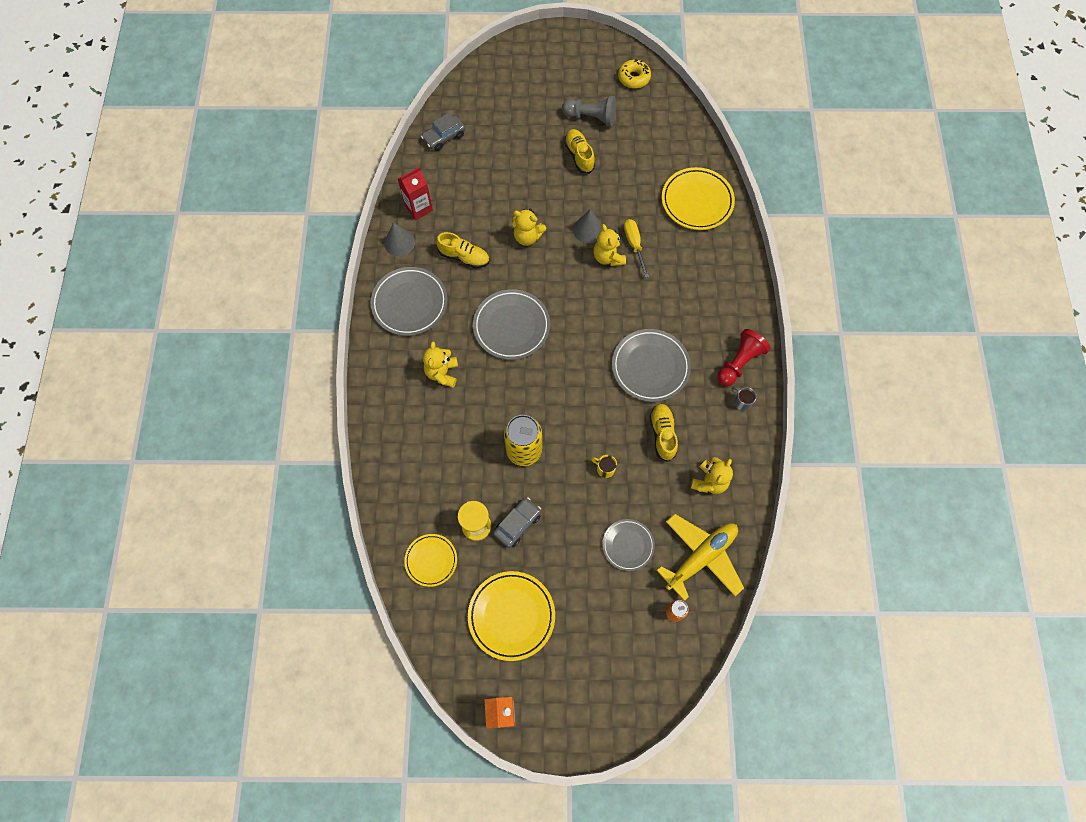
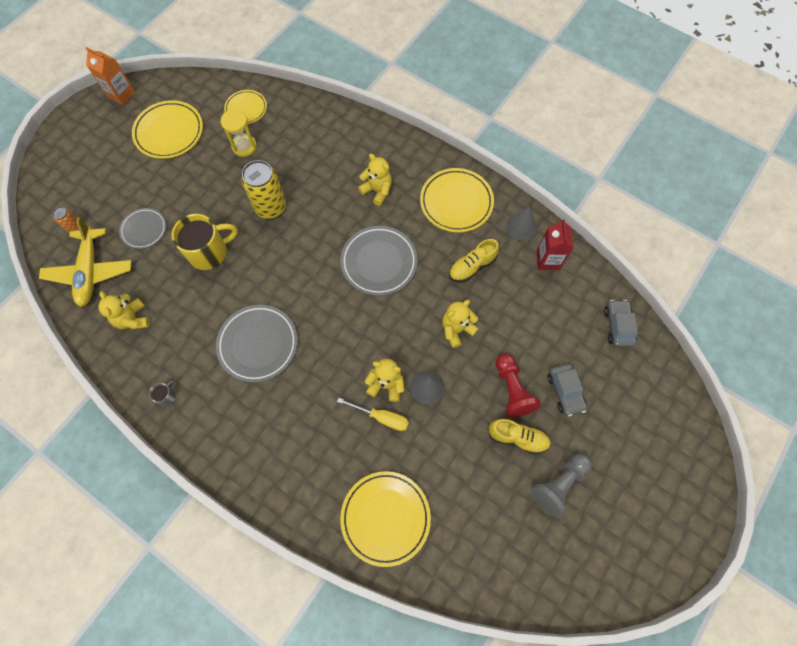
camera: 125 degrees right, 0 degrees up
(409, 303) = (456, 202): grey plate -> yellow plate
(517, 524) = (223, 171): grey car -> grey car (565, 391)
(605, 469) = (209, 252): yellow mug -> yellow mug, size x2.33
(634, 78) = (587, 573): yellow donut -> none
(662, 434) = (197, 312): yellow shoe -> none
(739, 362) = (200, 422): red pawn -> red pawn (512, 390)
(742, 402) = (167, 396): grey mug -> grey mug turned 45 degrees counterclockwise

